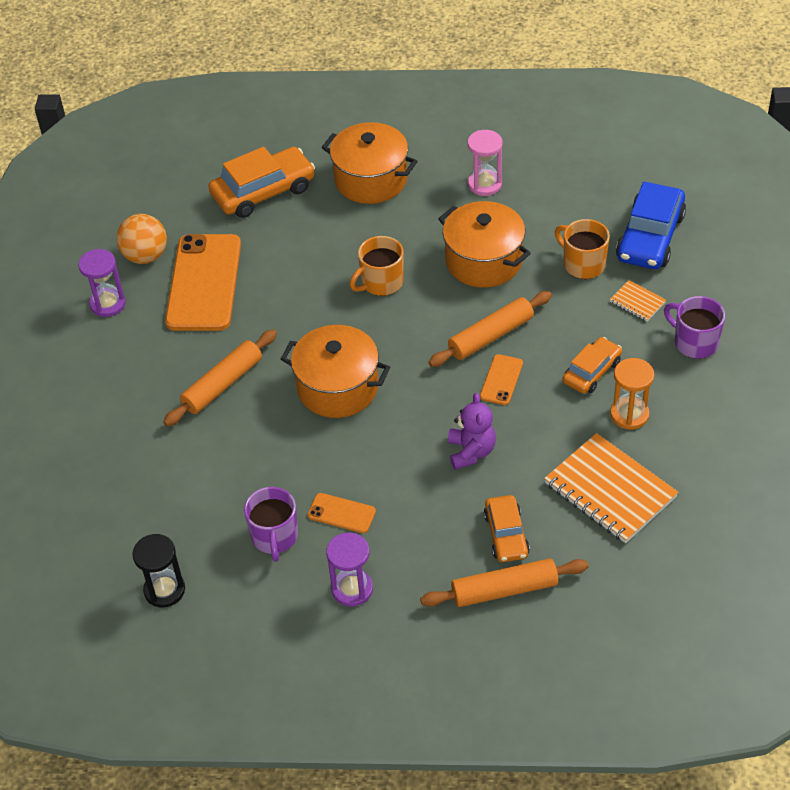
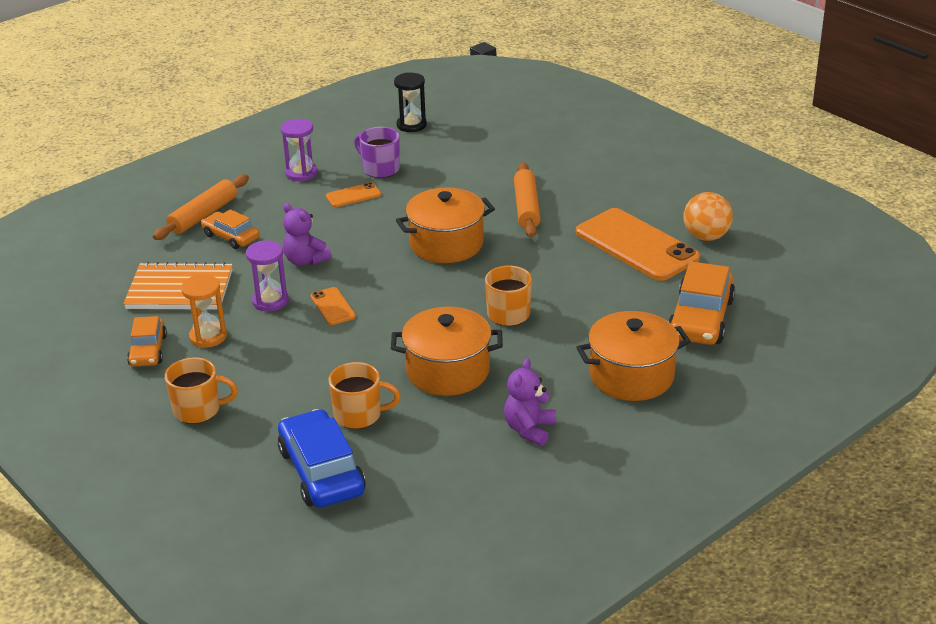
camera: 135 degrees right, 15 degrees down
(107, 304) = (678, 202): purple hourglass -> purple hourglass (270, 301)
(485, 184) = (529, 429): pink hourglass -> purple teddy bear
(491, 336) = (375, 327): orange rolling pin -> none
(592, 372) = (266, 347): orange car -> orange car (148, 350)
(637, 302) = (279, 413): orange notebook -> none
(694, 342) = (198, 410): purple mug -> orange mug

